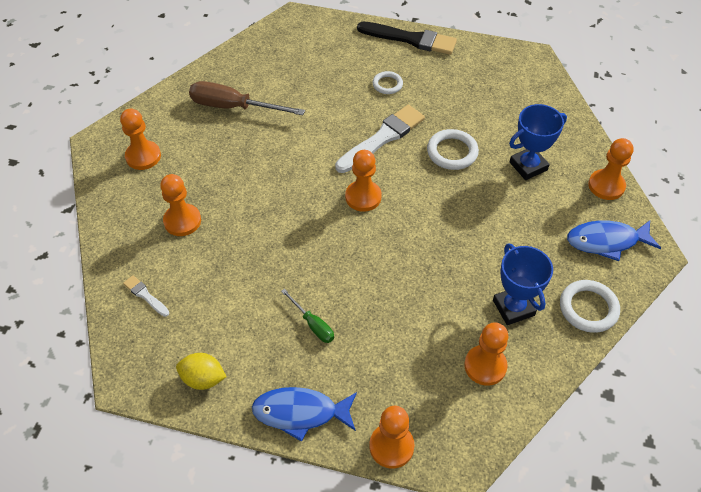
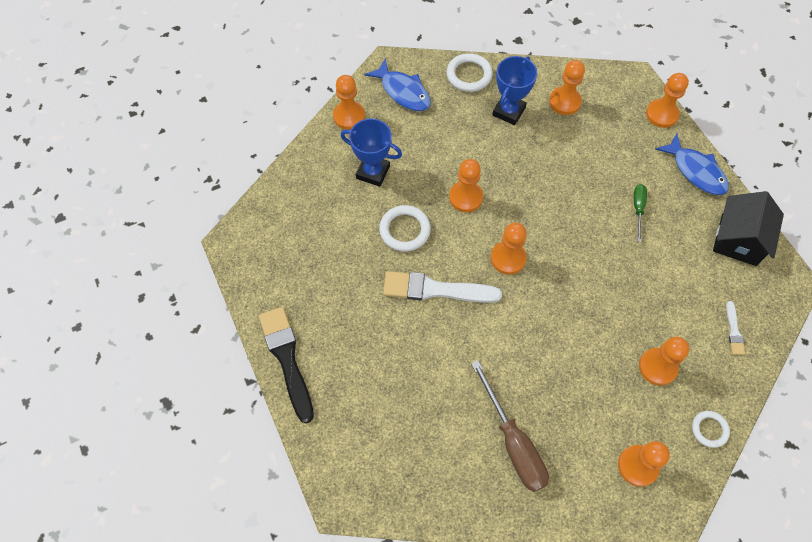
camera: 130 degrees left, 10 degrees up
(203, 379) = (738, 239): yellow lemon -> black house
(387, 84) = (368, 333): white ring -> white ring (709, 429)
(446, 209) = (465, 197): none -> orange pawn

